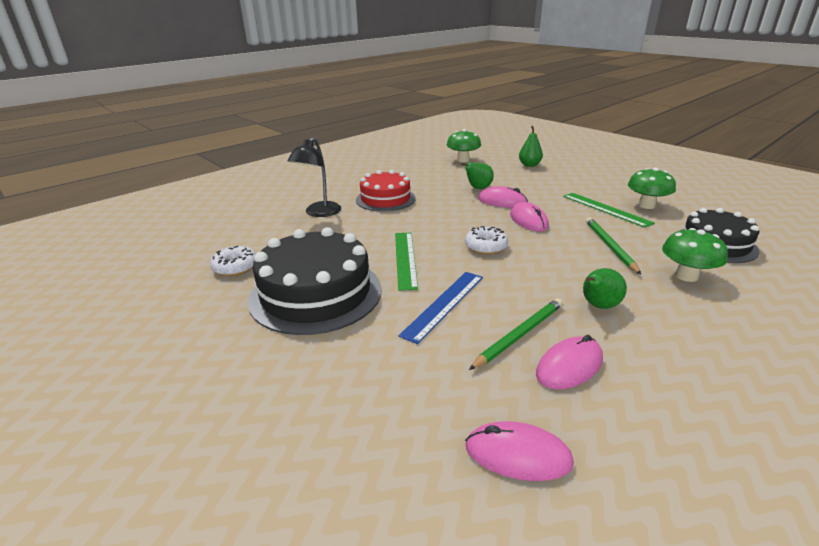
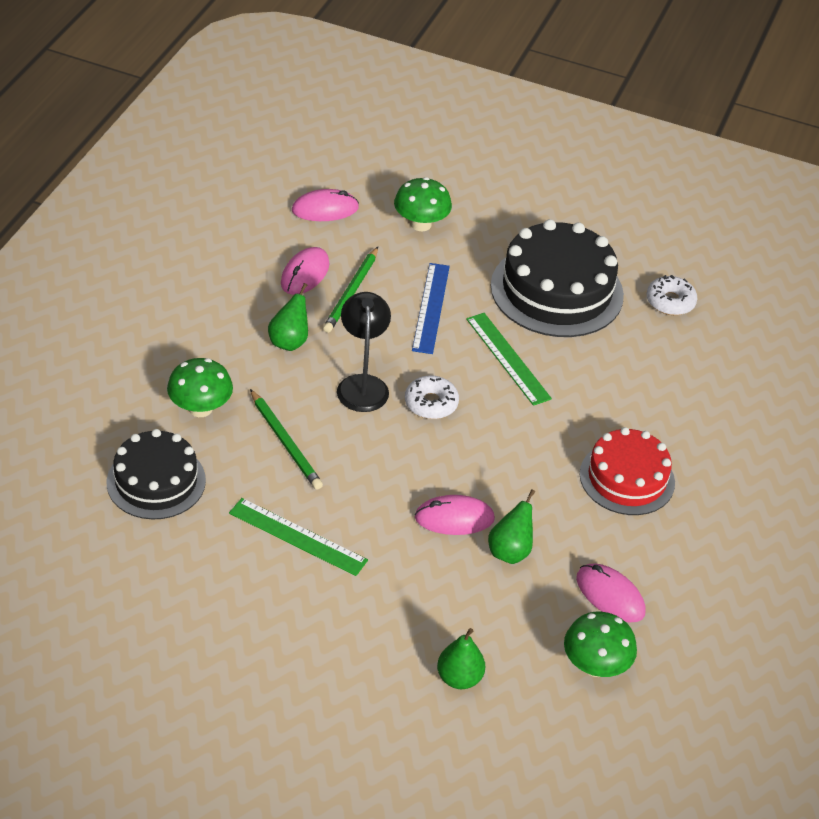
camera: 150 degrees right, 15 degrees up
(319, 213) = (684, 417): black lamp -> black lamp (362, 384)
(528, 220) = (399, 475): pink mouse -> pink mouse (610, 595)
(646, 205) = (238, 565): green mushroom -> green mushroom (421, 224)

